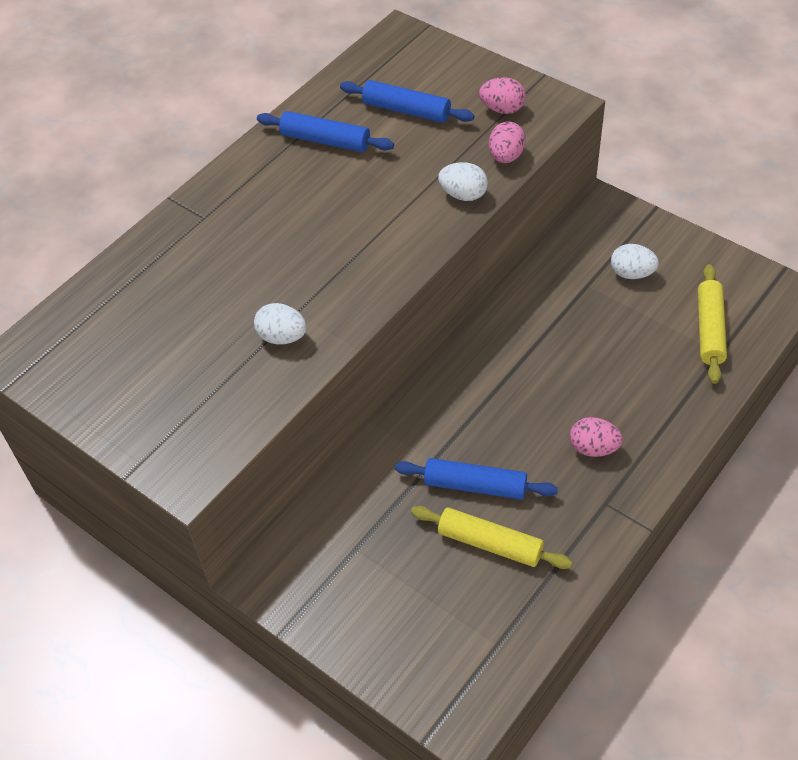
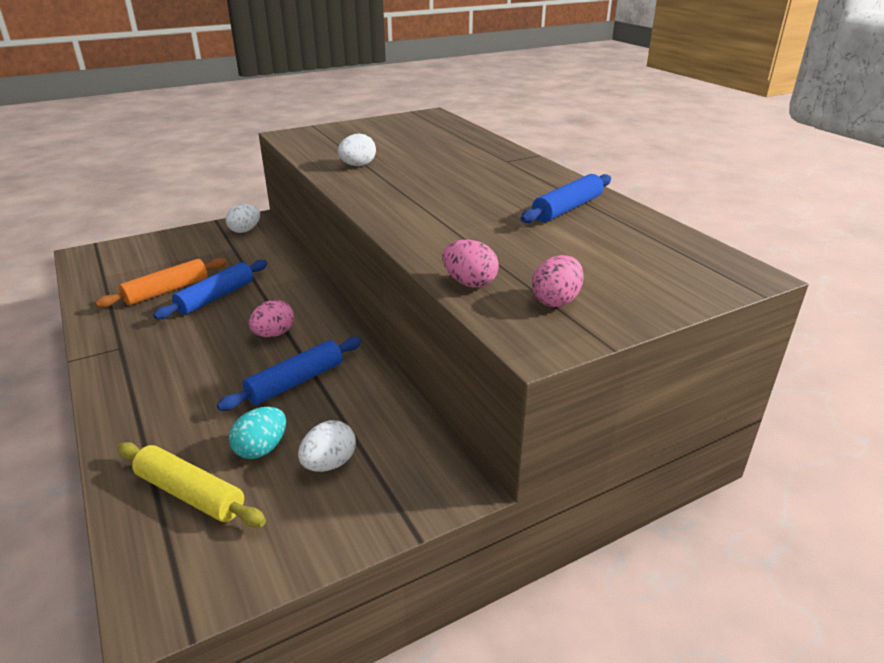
camera: 110 degrees right, 20 degrees down
(406, 110) = (590, 249): blue rolling pin -> blue rolling pin (295, 382)
(463, 195) = (433, 249): white egg -> white egg (245, 230)
(490, 543) = (167, 291): yellow rolling pin -> orange rolling pin
(593, 448) = (170, 358): pink egg -> pink egg (274, 334)
(646, 316) = (261, 449): none -> turquoise egg

